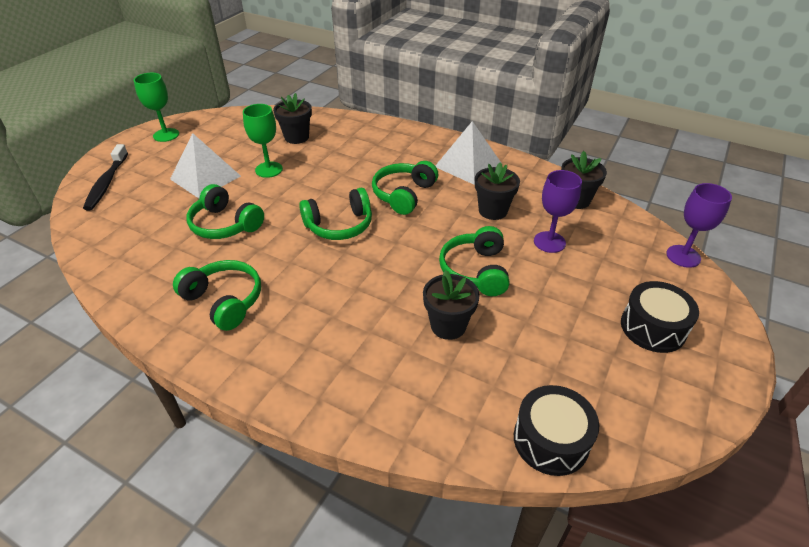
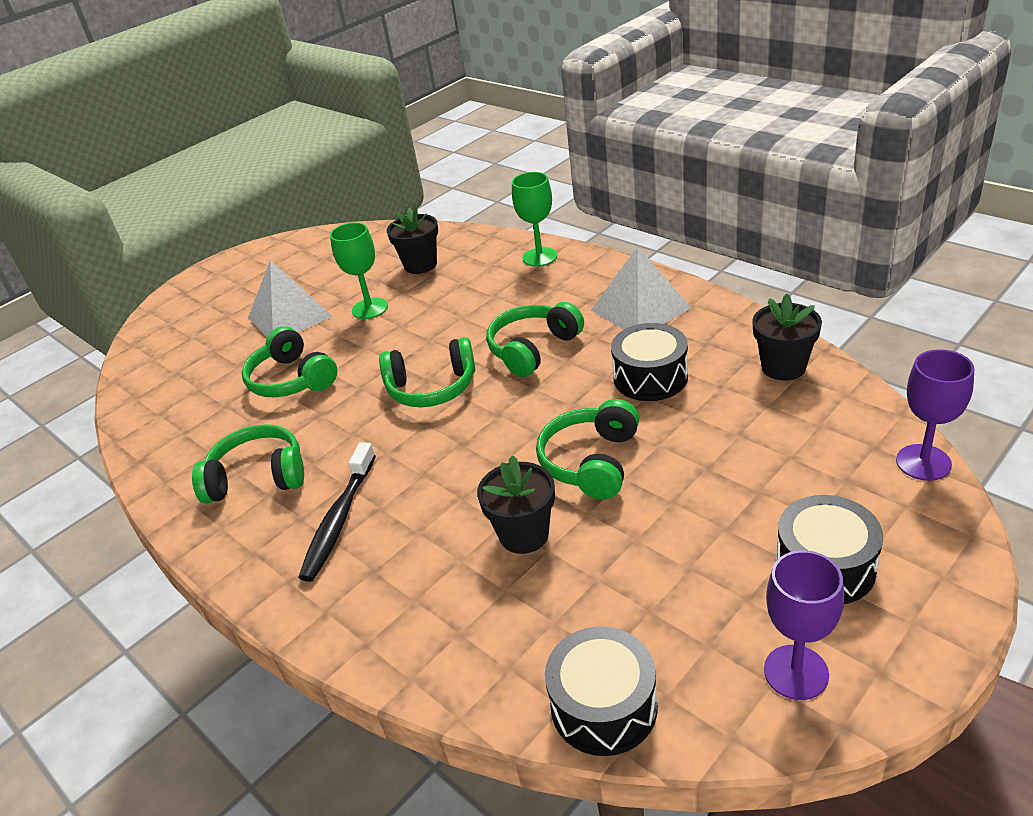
camera: 20 degrees right, 5 degrees down
(107, 183) = (176, 320): black toothbrush -> black toothbrush (339, 520)
(166, 135) = (262, 260): green goblet -> green goblet (539, 257)
(224, 301) = (257, 477): green headphones -> green headphones turned 60 degrees counterclockwise
(493, 211) = (650, 377): black flower pot -> black drum
(549, 242) = (716, 428): purple goblet -> purple goblet (796, 672)

